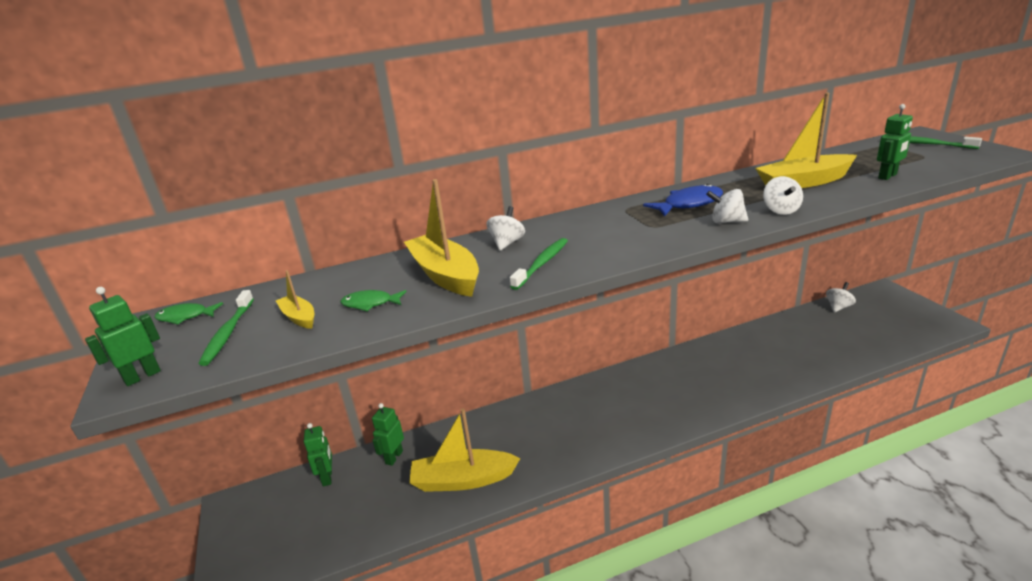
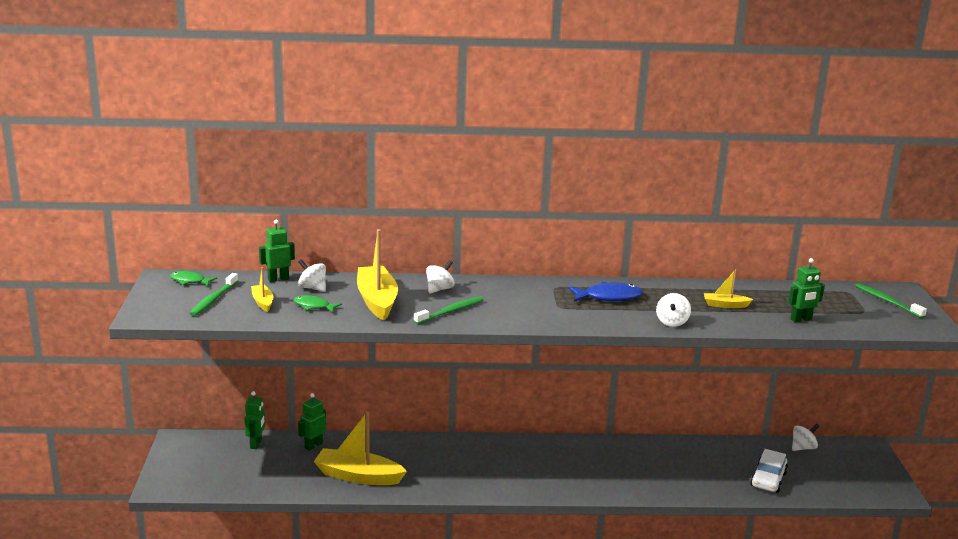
camera: 15 degrees right, 5 degrees down
(142, 376) = (154, 312): green robot -> green robot (278, 279)
(726, 221) = (619, 319): white spinning top -> white spinning top (312, 288)
(803, 182) = (725, 305): yellow boat -> yellow boat, size x0.50
(843, 346) = (768, 479): none -> white car

